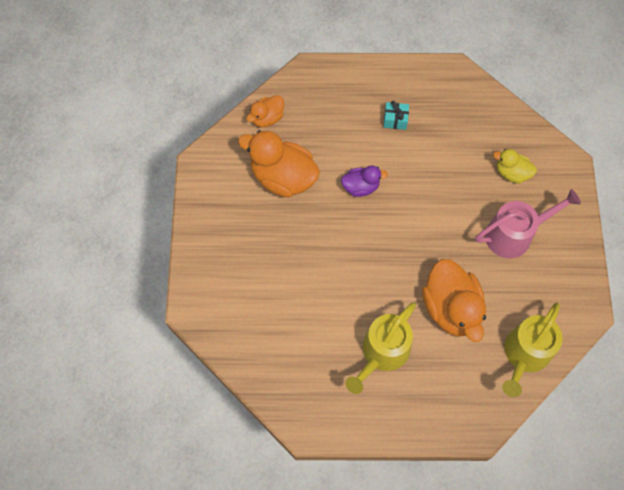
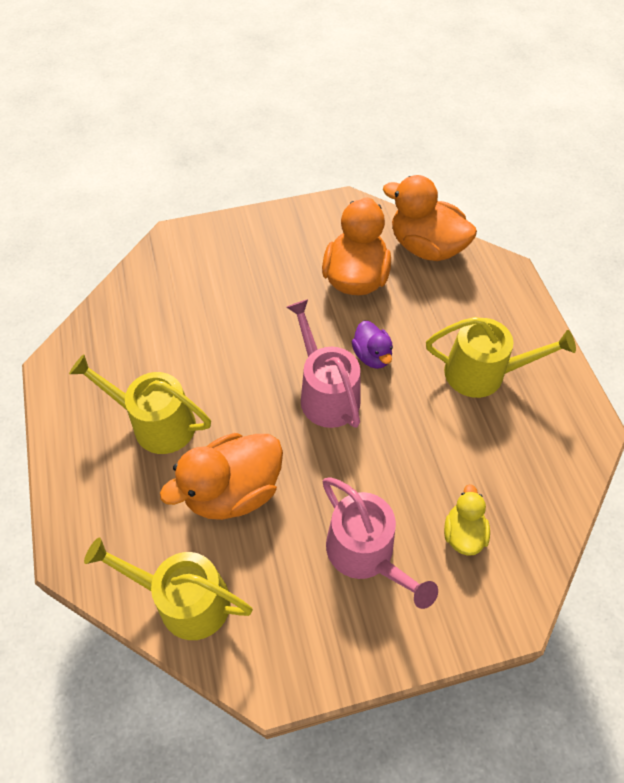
camera: 75 degrees right, 10 degrees down
(267, 118) = (426, 247): orange duck -> orange duck, size x1.86
(386, 227) = (326, 394): none -> pink watering can
(395, 120) = (482, 373): turquoise gift -> yellow watering can

